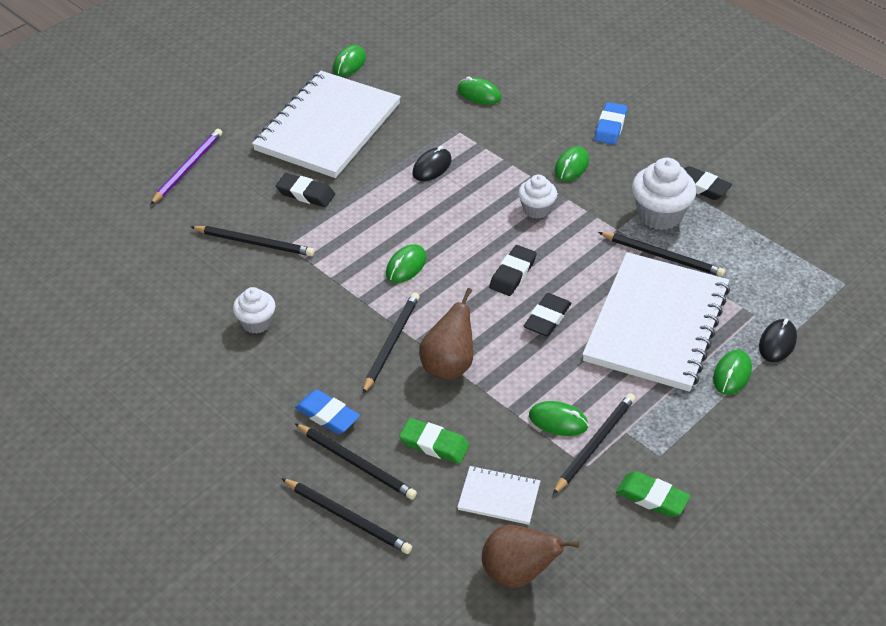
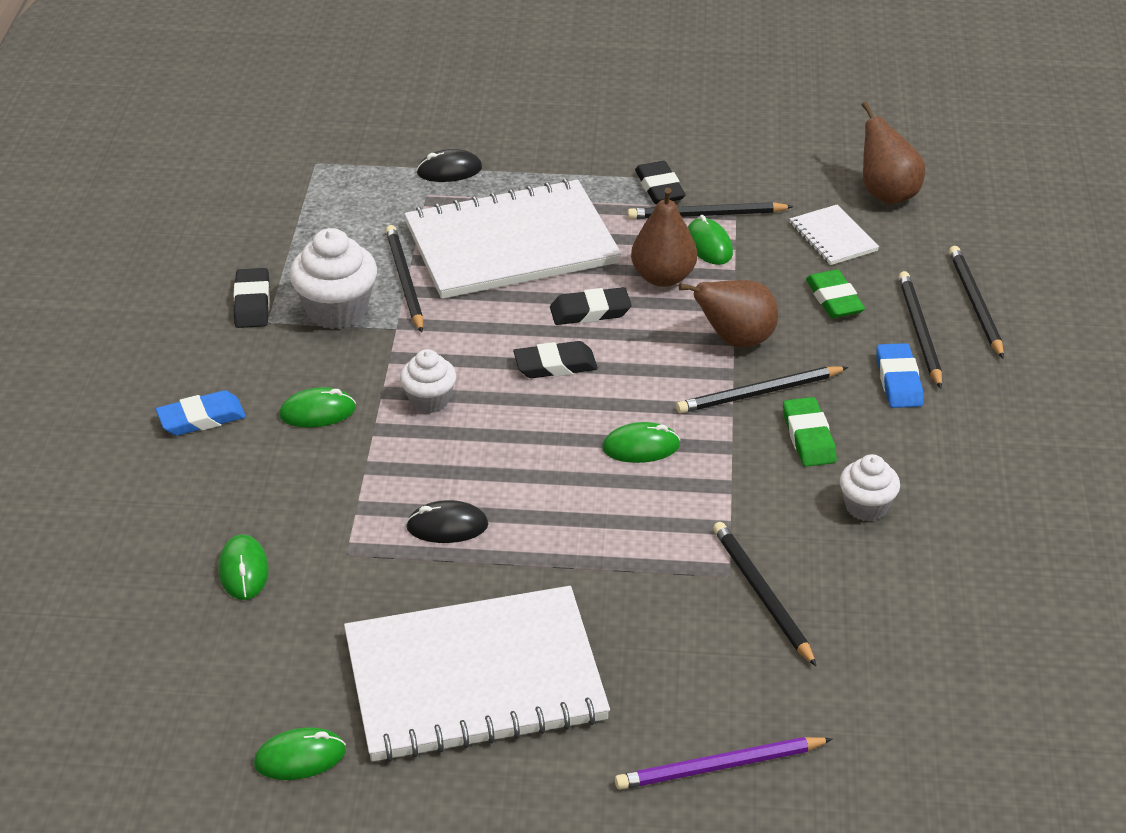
camera: 130 degrees left, 5 degrees down
(305, 193) = (627, 609): black eraser -> black eraser (659, 187)
(546, 374) = (663, 277): none -> brown pear
(652, 497) = (720, 164): green eraser -> green eraser (808, 437)
(732, 374) = (523, 179): green mouse -> none

